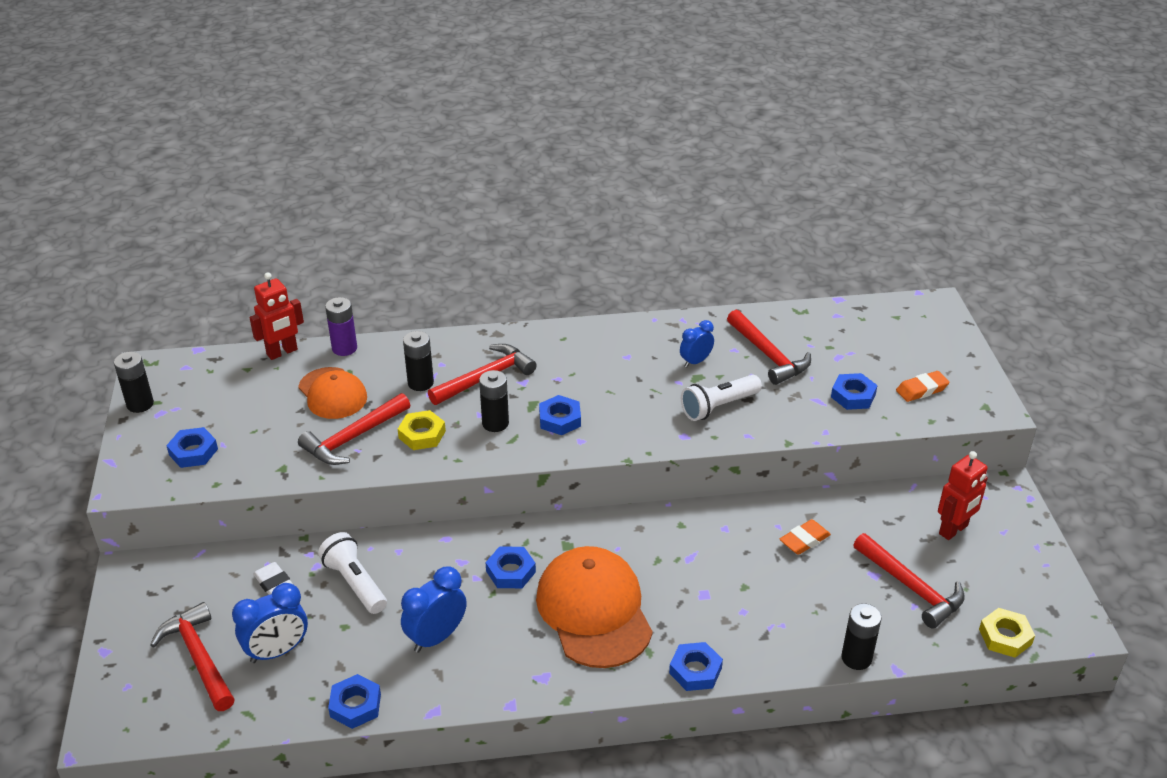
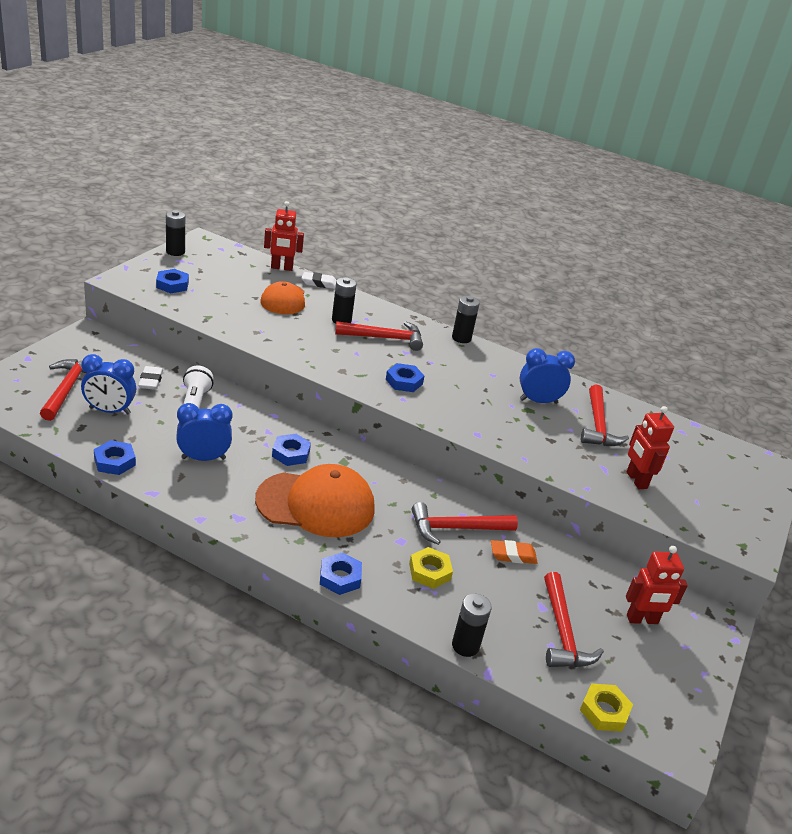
camera: 30 degrees right, 5 degrees down
(344, 348) = (319, 283): purple battery -> white eraser
(353, 438) = (266, 324): red hammer -> red hammer (456, 528)
(422, 434) = (308, 343): yellow nut -> yellow nut (429, 571)
(495, 423) = (360, 362): black battery -> black battery (461, 338)
(594, 610) = (316, 504): orange cap -> orange cap turned 75 degrees clockwise
(695, 361) = (538, 401): blue clock -> blue clock, size x1.56
(718, 406) = (523, 432): white flashlight -> none
(853, 396) = (636, 480): blue nut -> red robot
(921, 389) = (699, 506): orange eraser -> none

